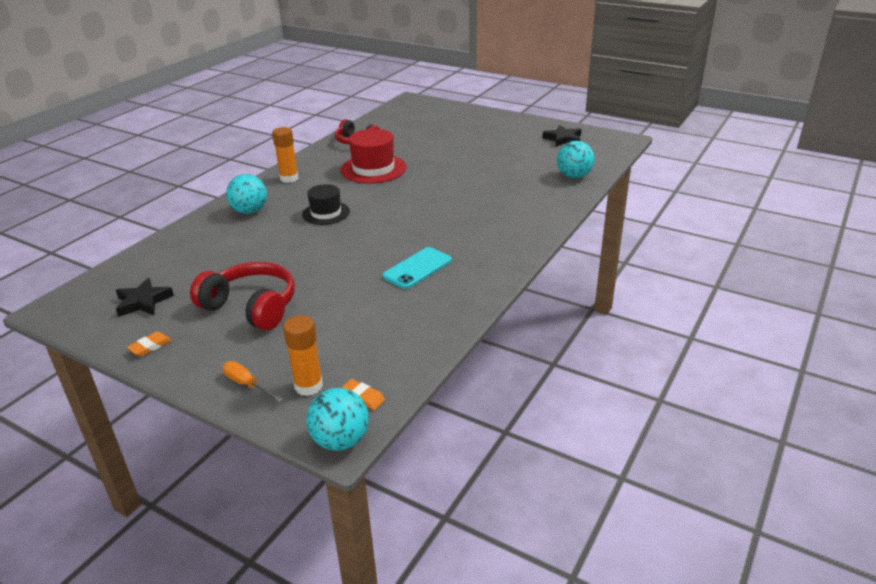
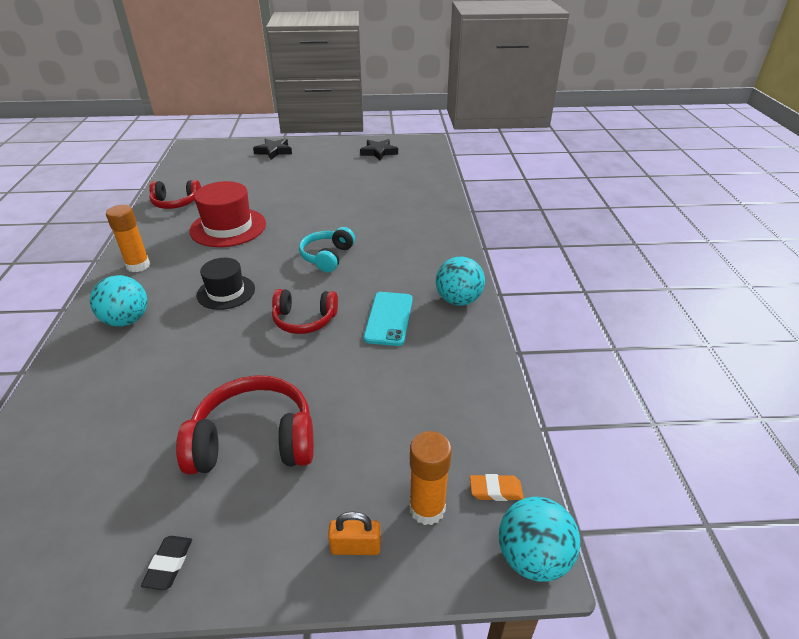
camera: 35 degrees left, 5 degrees up
(143, 302) = (92, 503): black star -> black star (274, 151)
(150, 346) = (169, 564): orange eraser -> black eraser
(247, 384) = (355, 546): orange screwdriver -> orange padlock
(357, 248) = (304, 320): none -> red headphones
(422, 211) = (327, 257): none -> turquoise headphones
(574, 176) = (425, 183): turquoise ball -> turquoise ball (458, 300)

